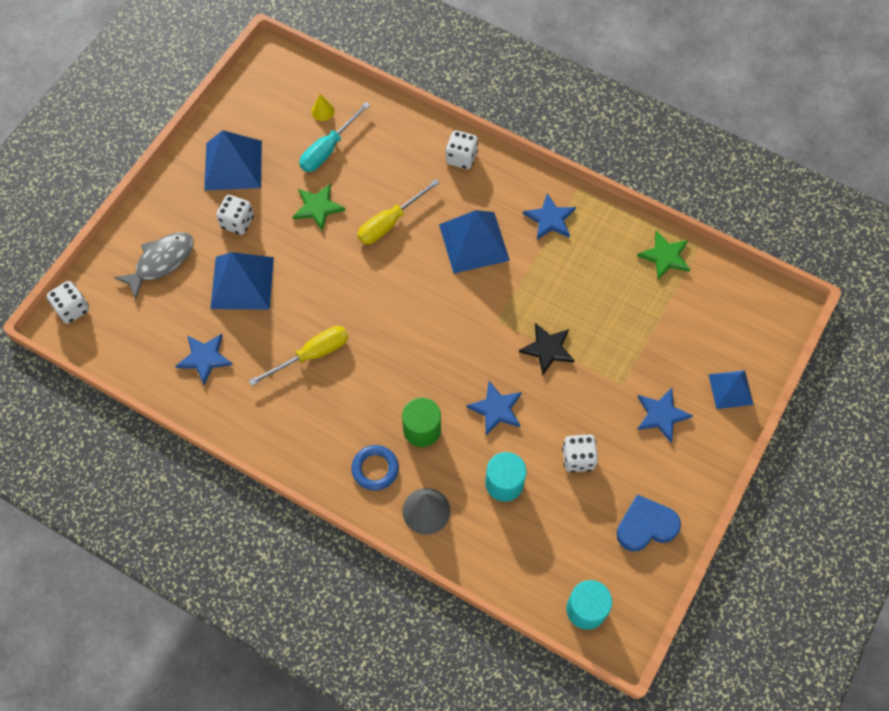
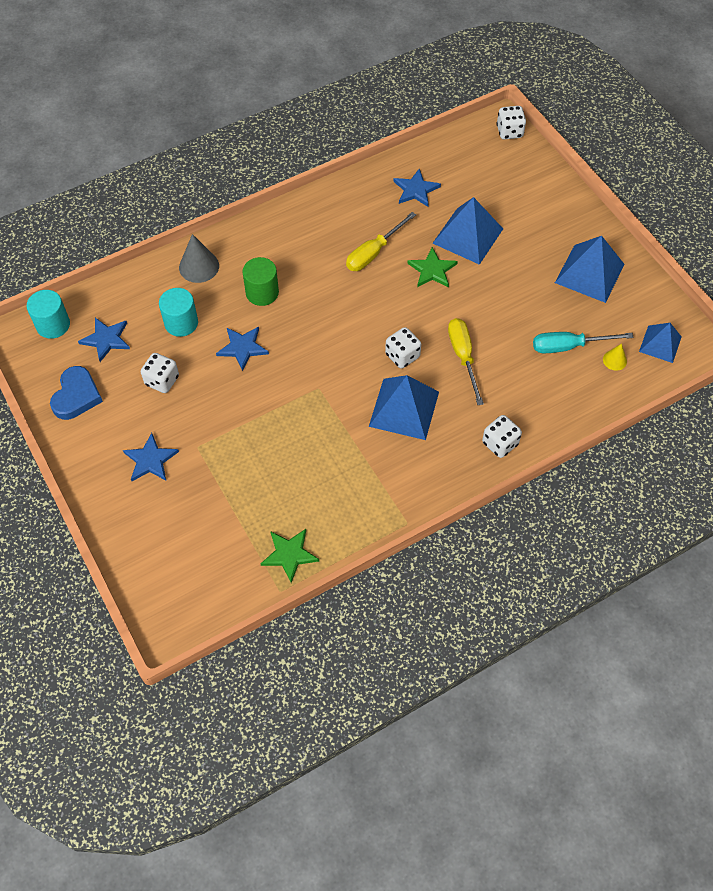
camera: 120 degrees right, 5 degrees down
(161, 262) = (519, 194): grey fish -> none
(237, 222) = (528, 254): white dice -> white dice (402, 356)
(312, 355) = (373, 252): yellow screwdriver -> yellow screwdriver turned 45 degrees clockwise
(318, 207) = (510, 313): green star -> green star (432, 270)
(328, 149) = (568, 346): turquoise screwdriver -> turquoise screwdriver turned 75 degrees counterclockwise
(375, 469) = (253, 251): blue ring -> none
(547, 349) = (267, 410): black star -> none
(550, 219) = (390, 481): blue star -> blue star (106, 339)
(730, 389) = (131, 527): blue pyramid -> blue pyramid (660, 344)

